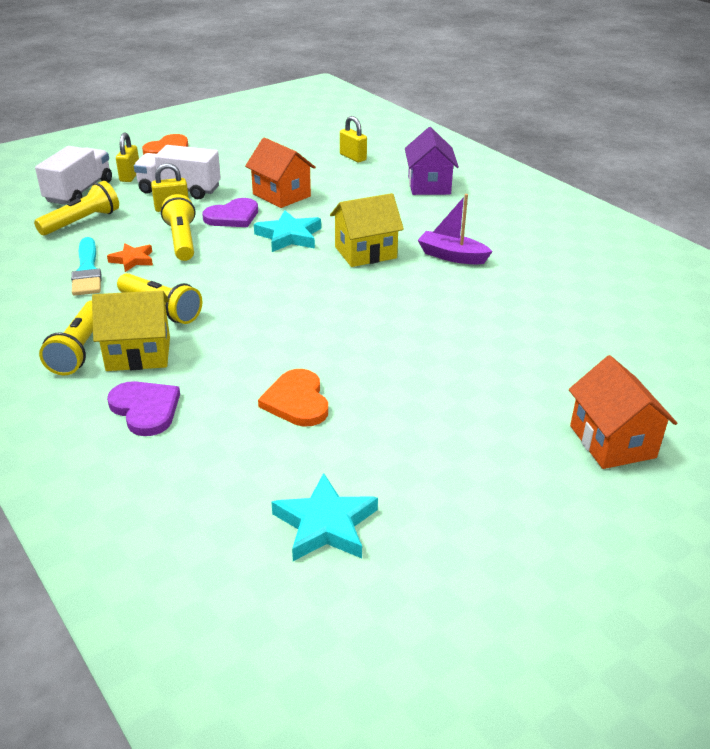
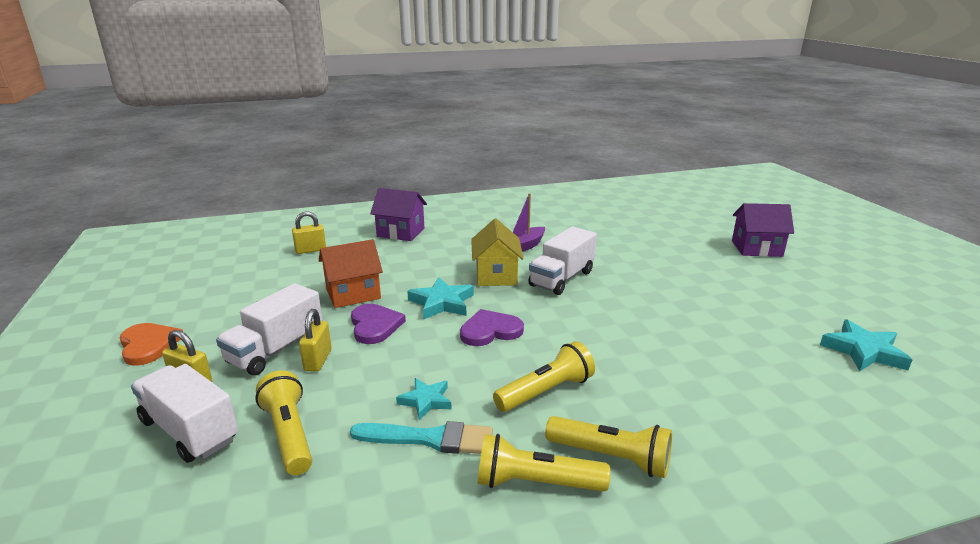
camera: 70 degrees left, 10 degrees down
(132, 260) = (426, 401): orange star -> turquoise star
(138, 354) = (629, 415): yellow house -> none
(145, 409) = (727, 420): purple heart -> purple heart (490, 331)
(182, 240) = (403, 362): yellow flashlight -> yellow flashlight (535, 483)
(297, 401) = (715, 340): orange heart -> none
(385, 290) = (561, 278): none -> white truck
(612, 441) = (756, 248): orange house -> purple house

